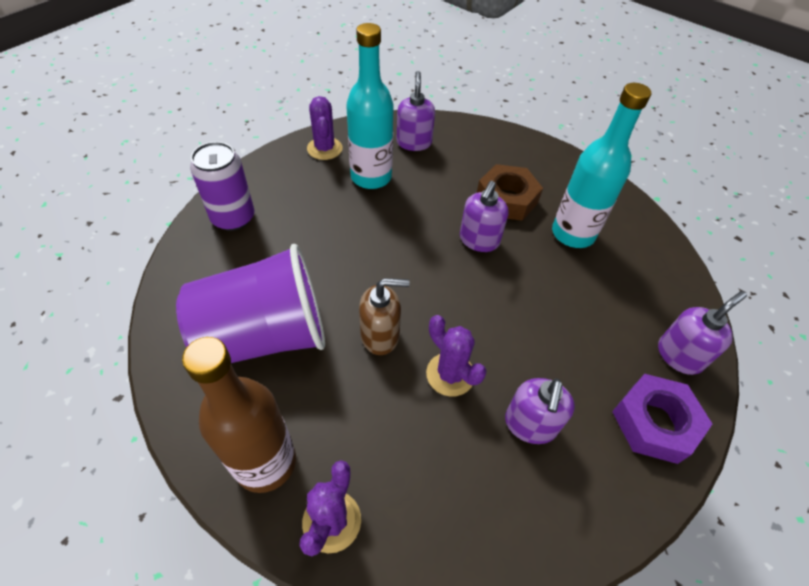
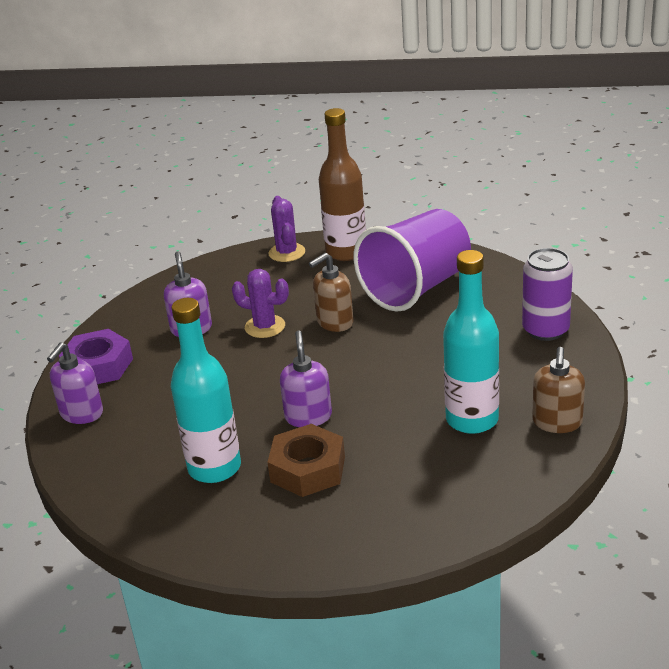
camera: 155 degrees right, 20 degrees down
(324, 149) = (557, 422): purple cactus -> brown soap dispenser
(414, 142) = (471, 481): purple soap dispenser -> none

